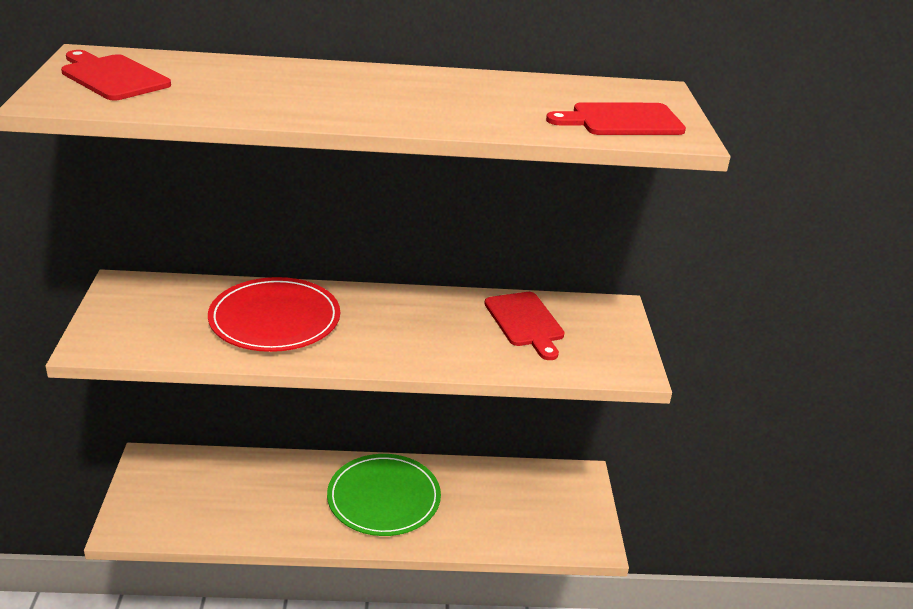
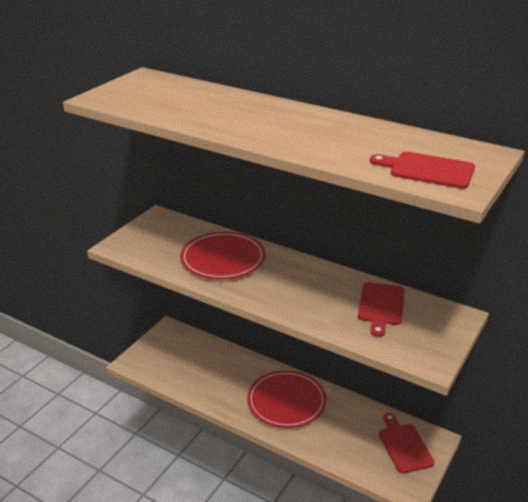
camera: 35 degrees right, 0 degrees up
(113, 77) = (142, 90): red cutting board -> red cutting board (404, 446)
(384, 498) = (286, 401): green plate -> red plate

